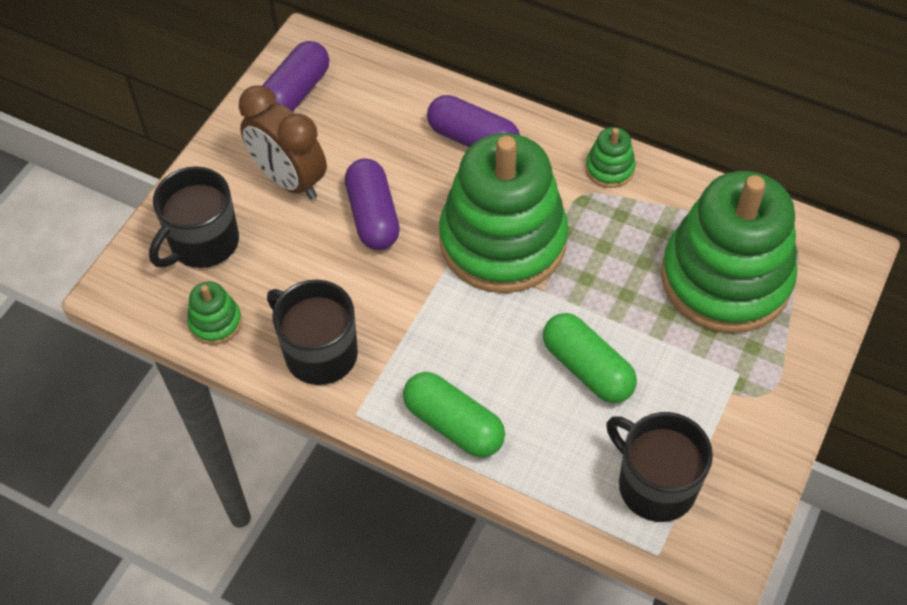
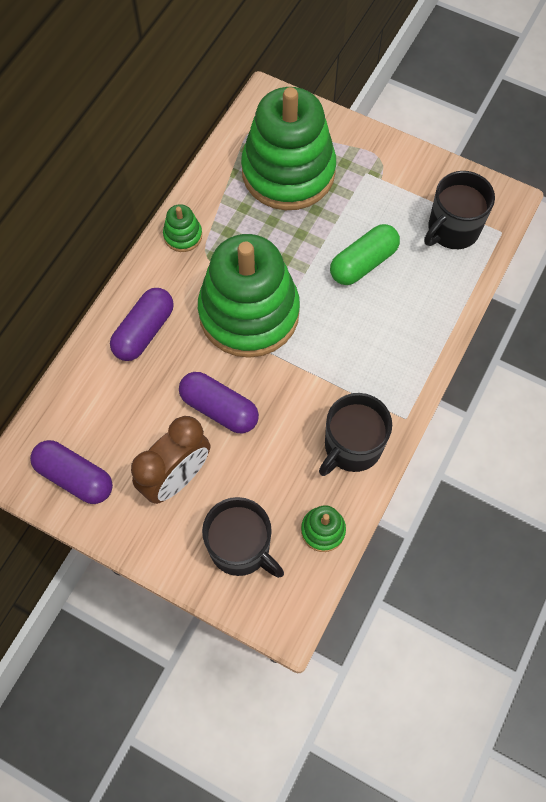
camera: 90 degrees left, 10 degrees up
(373, 216) = (219, 408): purple capsule -> purple capsule turned 45 degrees clockwise
(453, 424) = (411, 351): green capsule -> none

